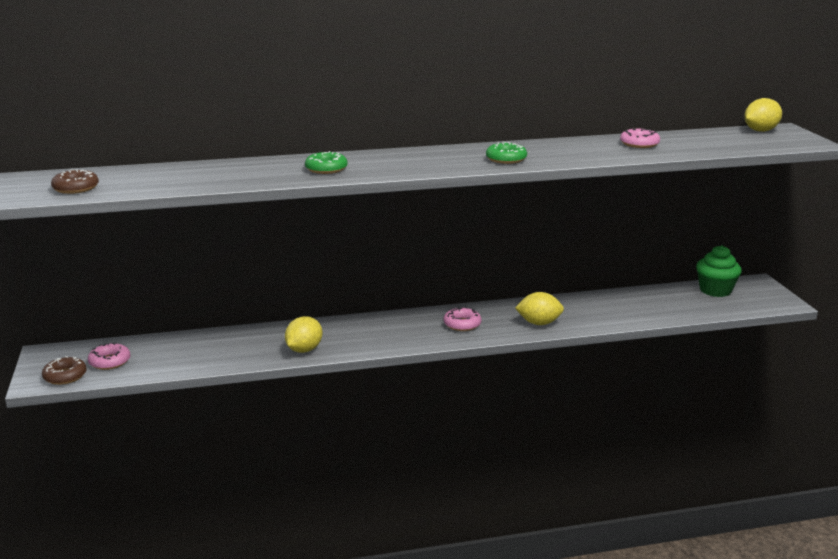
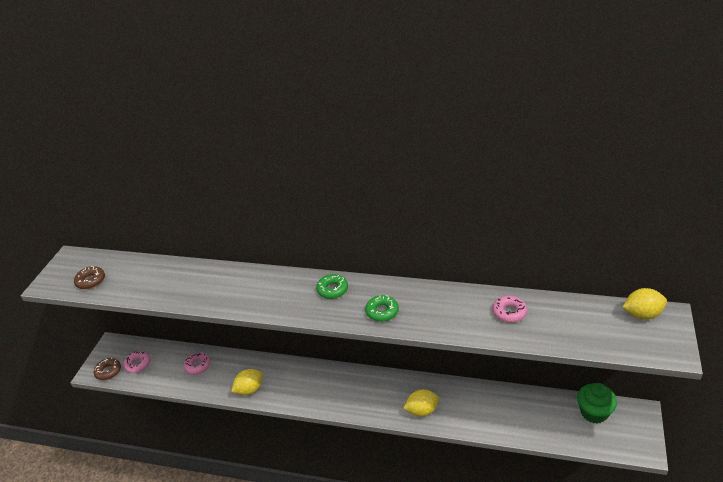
camera: 30 degrees right, 15 degrees up
(326, 169) = (249, 293): green donut -> green donut (332, 290)
(462, 324) = (367, 394): pink donut -> pink donut (197, 366)
(539, 323) = (422, 410): yellow lemon -> yellow lemon turned 45 degrees counterclockwise

